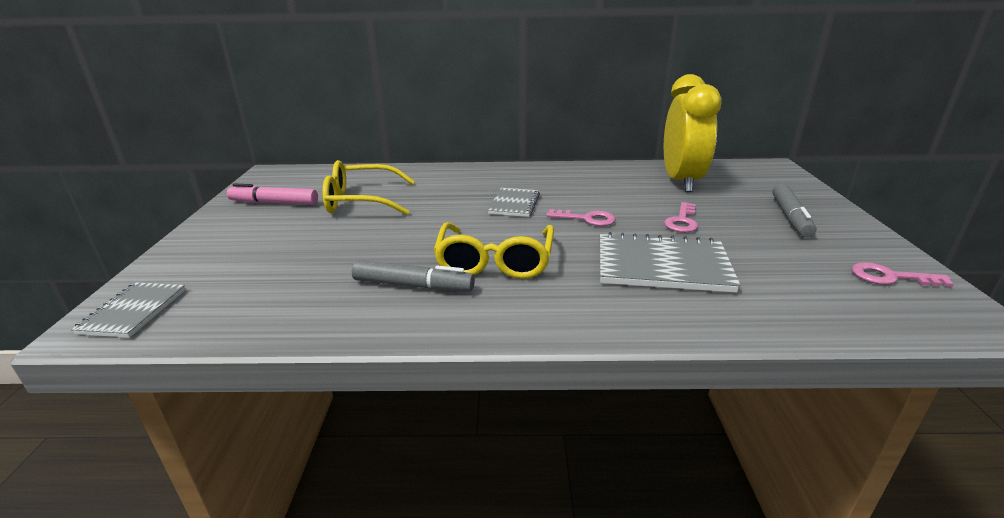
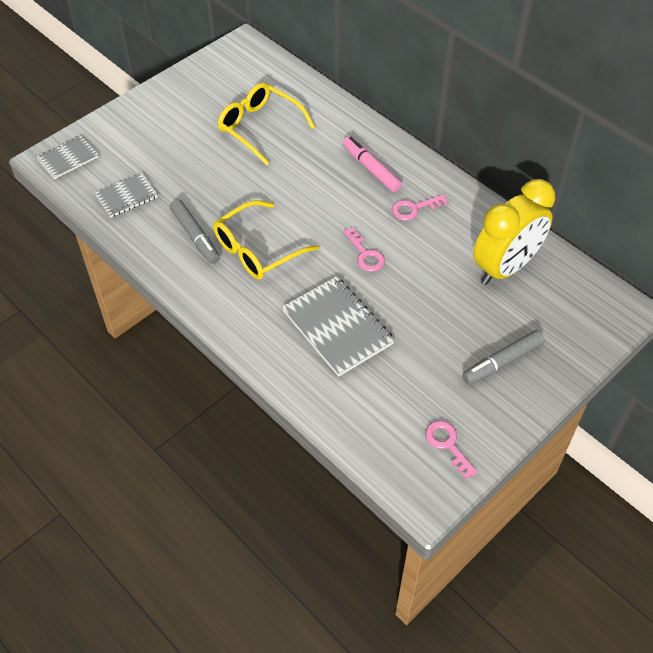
camera: 45 degrees right, 25 degrees up
(274, 203) = (209, 92): pink marker -> pink marker (371, 169)
(514, 204) = (345, 203): grey notebook -> grey notebook (127, 196)
(682, 221) = (421, 305): pink key -> pink key (414, 208)

